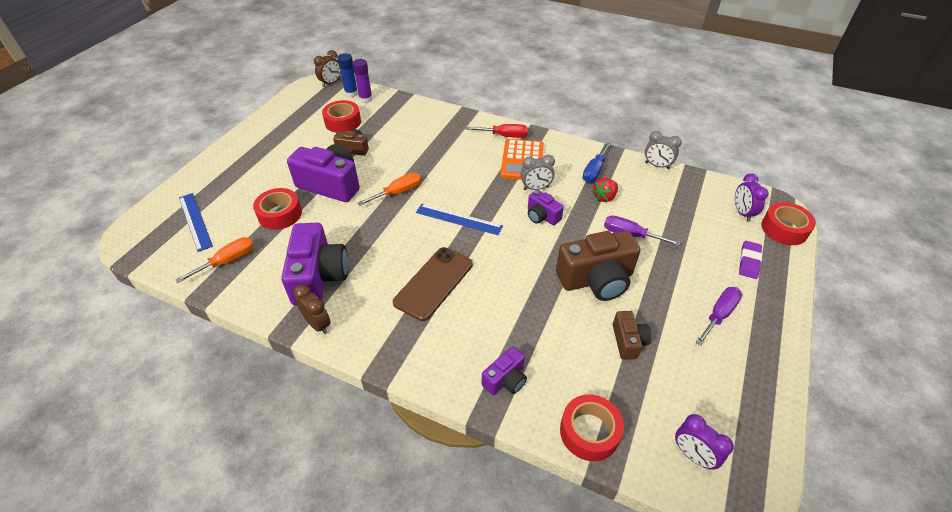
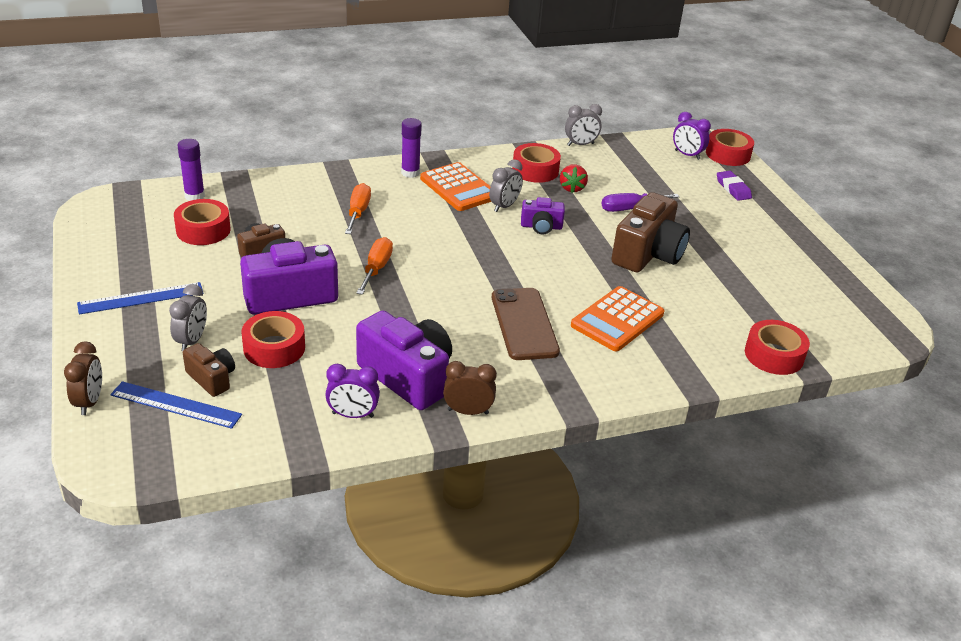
camera: 45 degrees left, 10 degrees down
(228, 261) = (284, 417): orange screwdriver -> orange screwdriver (358, 212)
(250, 187) = (192, 341): none -> grey clock
(331, 83) = (118, 196): brown clock -> brown clock (89, 402)
(351, 93) = (165, 197): blue glue stick -> none
(458, 219) = (471, 263): blue ruler -> blue ruler (141, 298)
(501, 319) = (617, 320): none -> orange calculator
(504, 136) = (410, 173): red screwdriver -> purple glue stick
(505, 380) = (677, 358): purple camera -> none
(594, 171) = (535, 170): blue screwdriver -> red tape
(628, 341) = (724, 284): brown camera -> brown camera (212, 379)
(693, 455) = (847, 330): purple clock -> purple clock (353, 415)
(719, 315) = (758, 235): purple screwdriver -> none

